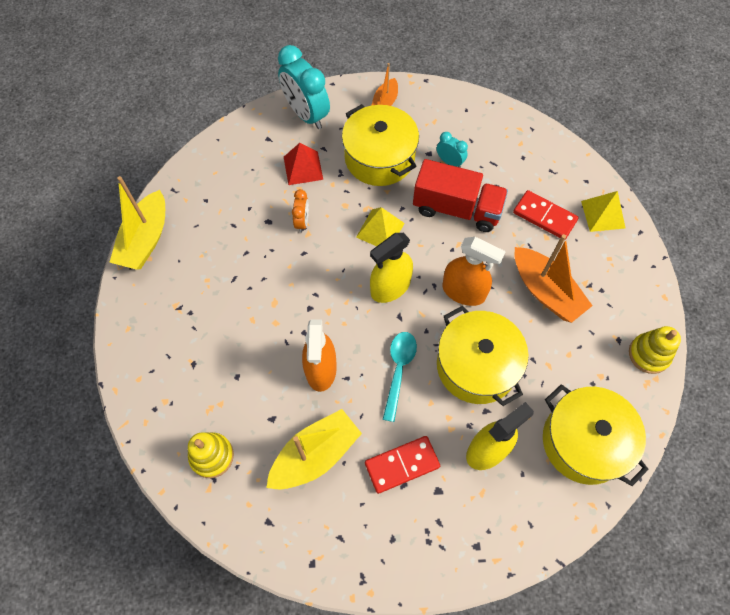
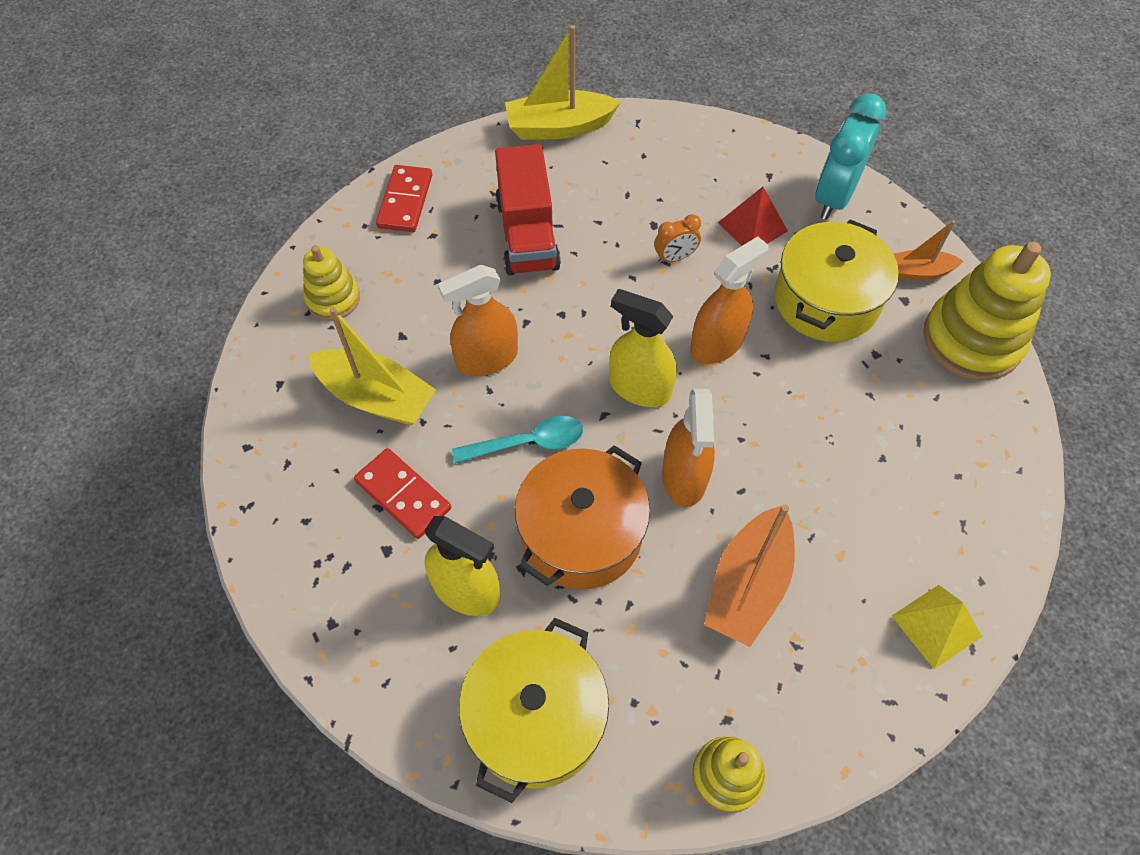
camera: 65 degrees right, 5 degrees down
(380, 230) = (717, 344): yellow pyramid -> orange spray bottle
(443, 104) = (972, 340): none -> yellow stacking toy
(449, 162) = (880, 384): turquoise clock -> none
(456, 209) = (809, 421): red truck -> red truck (527, 234)
(476, 366) = (581, 533): yellow pot -> orange pot
(544, 216) = (874, 541): red domino -> red domino (405, 201)

